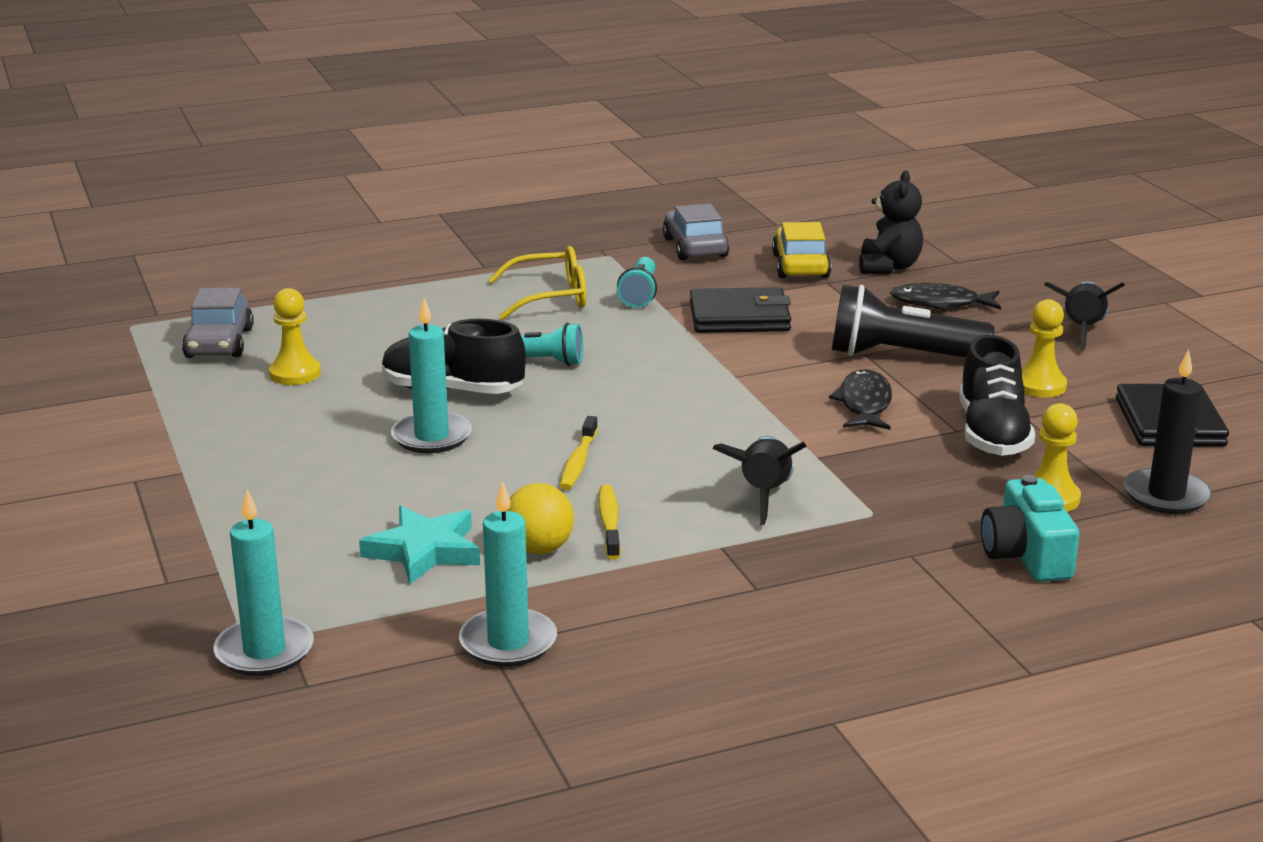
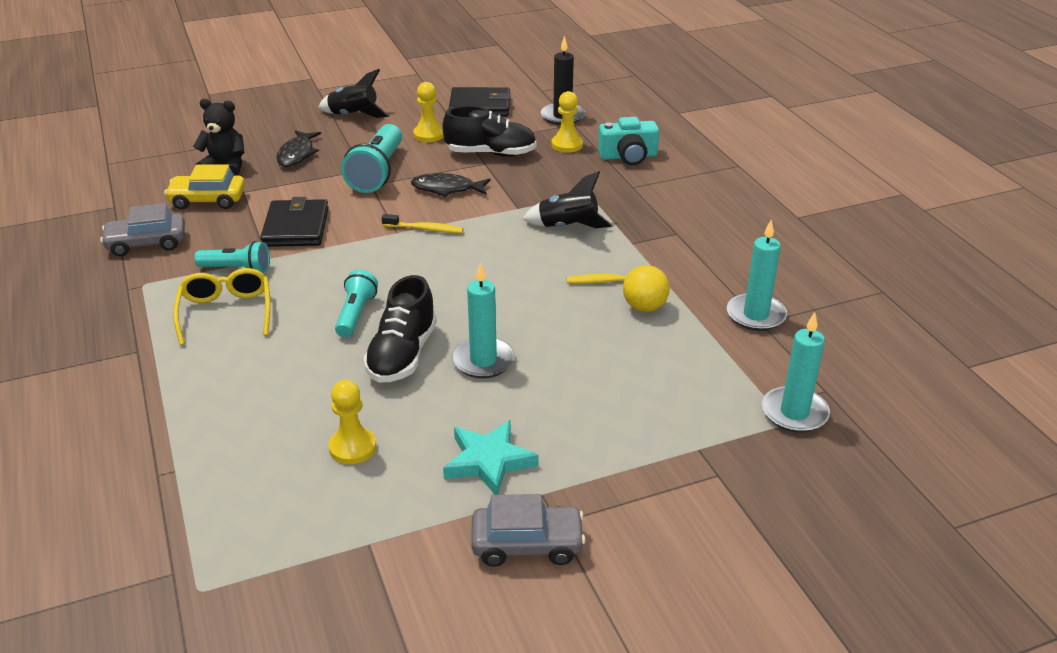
camera: 90 degrees left, 10 degrees up
(219, 343) = (269, 509): grey car -> grey car (527, 544)
(424, 551) = (654, 353): turquoise star -> turquoise star (489, 461)
(578, 462) = (525, 294): yellow toothbrush -> yellow toothbrush (425, 229)
(902, 356) = (377, 172): black flashlight -> turquoise flashlight

